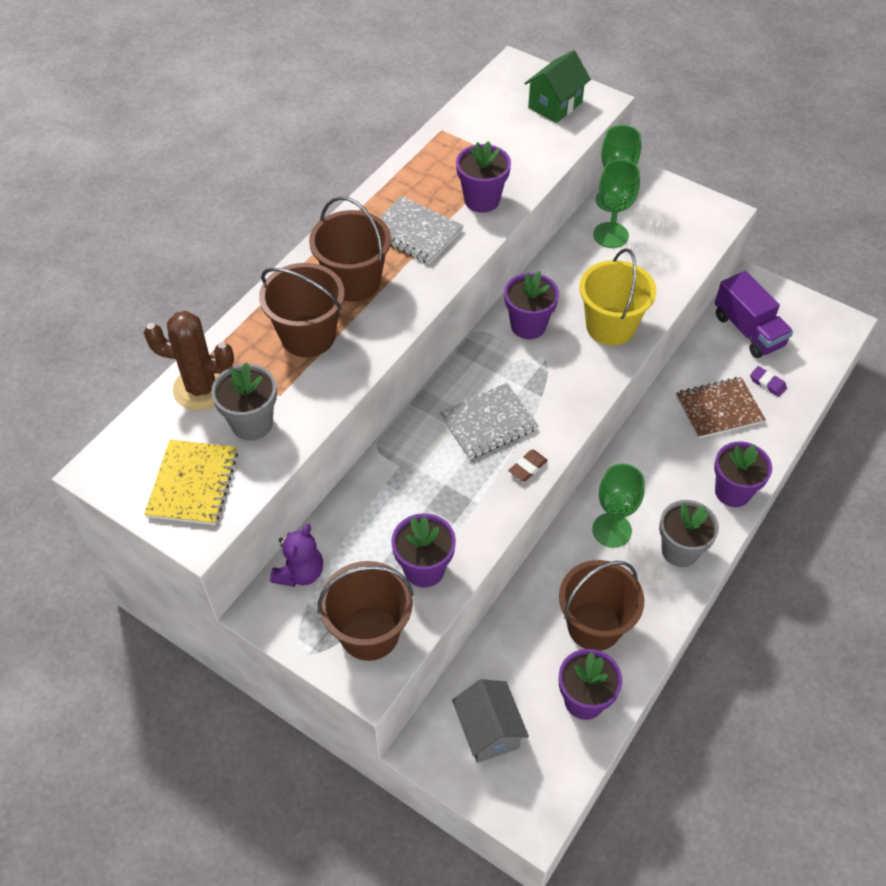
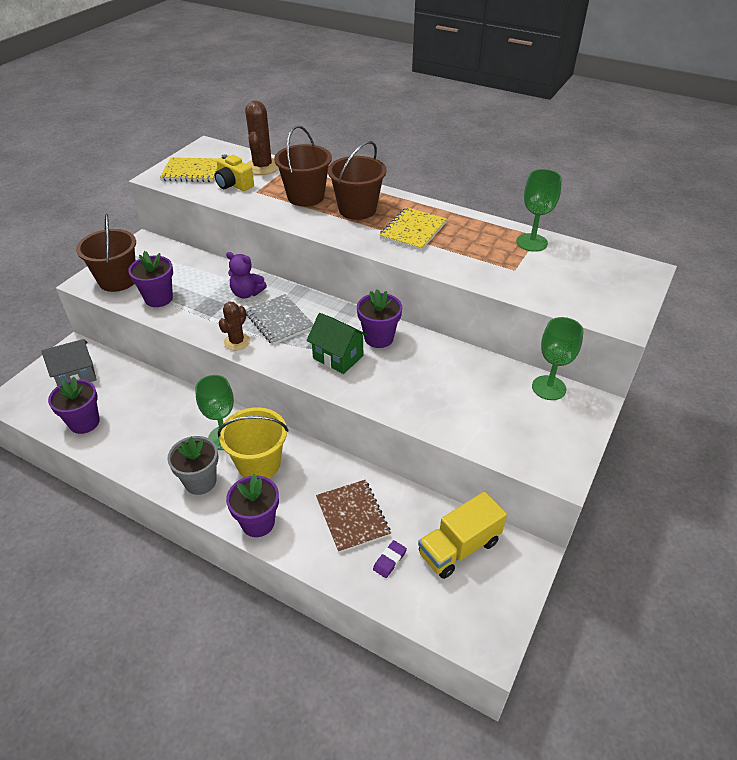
camera: 85 degrees right, 10 degrees down
(252, 423) = (234, 184): grey flower pot -> yellow camera
(300, 573) = (166, 252): purple teddy bear -> purple teddy bear (247, 293)
(415, 232) = (413, 230): grey notebook -> yellow notebook
(482, 200) = (458, 259): purple flower pot -> none
(527, 467) = (237, 342): brown eraser -> brown cactus
(555, 105) = (602, 294): green house -> green house (338, 357)
(594, 626) = (142, 427): brown bucket -> none
(610, 235) = (500, 386): green goblet -> green goblet (532, 242)
(610, 326) = (385, 386): yellow bucket -> yellow bucket (259, 464)
(748, 330) = (459, 547): purple truck -> yellow truck

